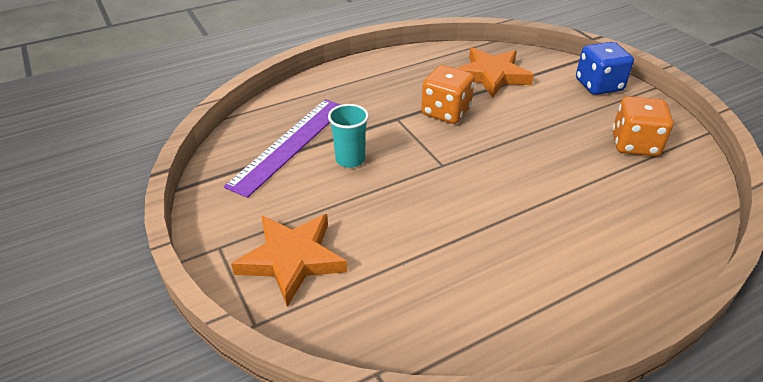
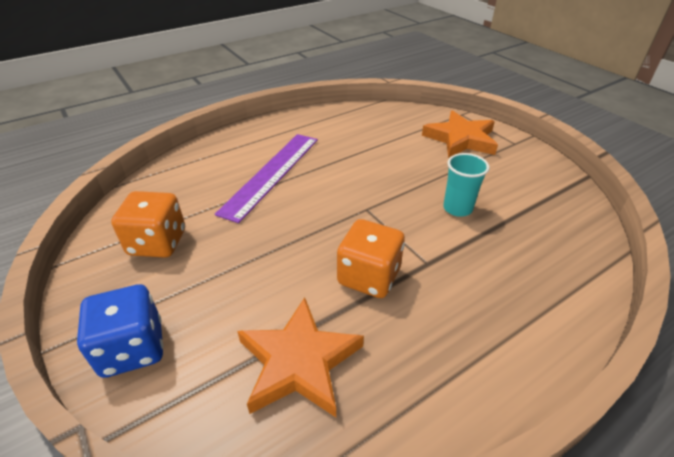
camera: 175 degrees right, 0 degrees up
(290, 144) = (527, 221): purple ruler -> purple ruler (271, 174)

